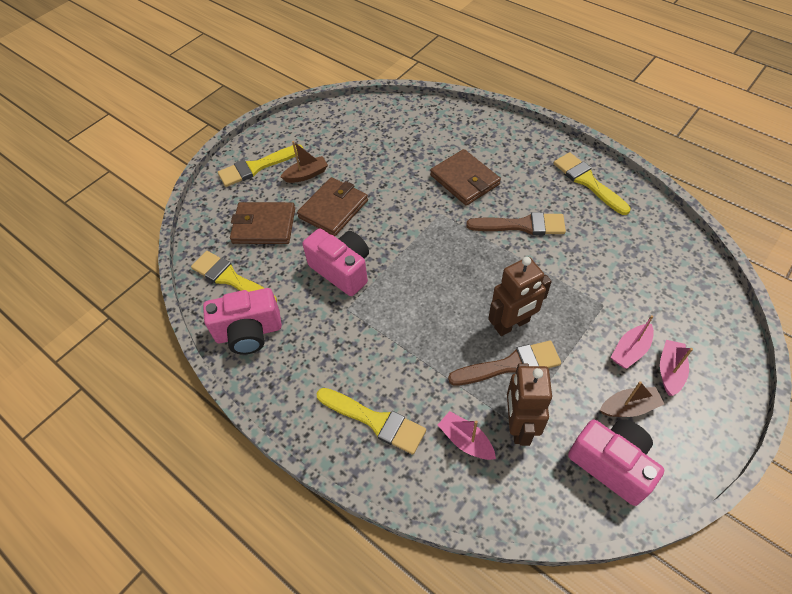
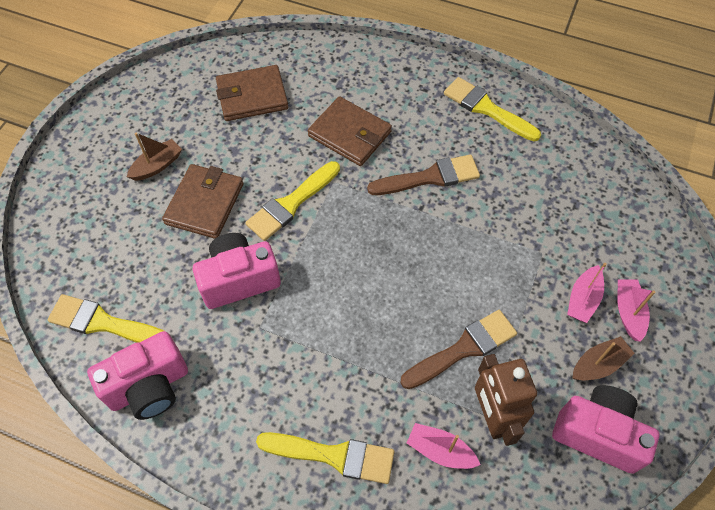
camera: 20 degrees left, 5 degrees up
(257, 167) = (90, 168): yellow brush -> yellow brush (291, 204)
(264, 226) = (124, 244): brown wallet -> brown wallet (252, 96)
(342, 270) = (239, 280): pink camera -> pink camera turned 45 degrees counterclockwise
(512, 324) = (452, 300): brown robot -> none

